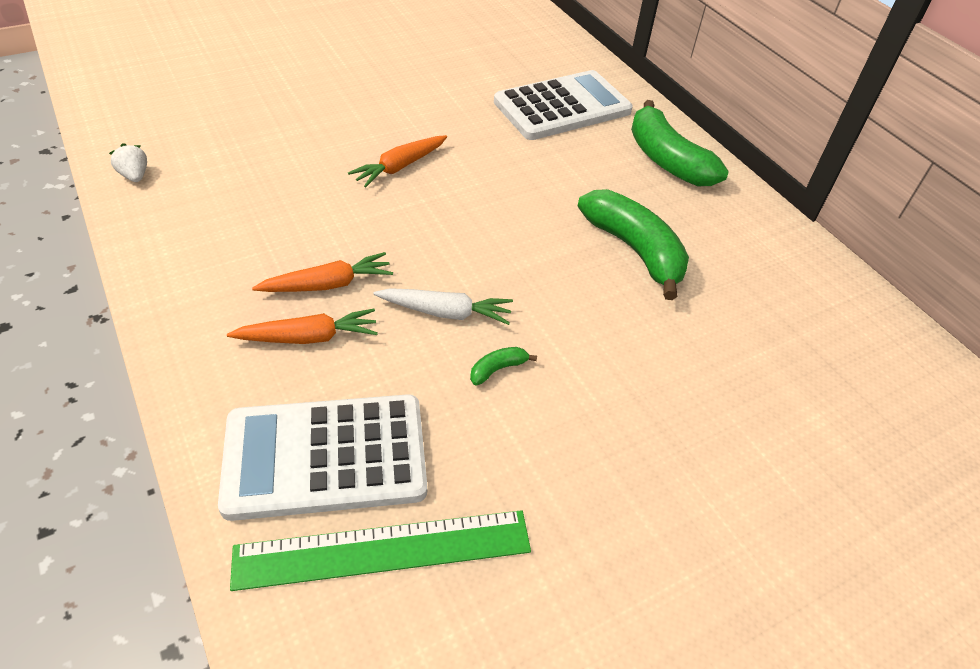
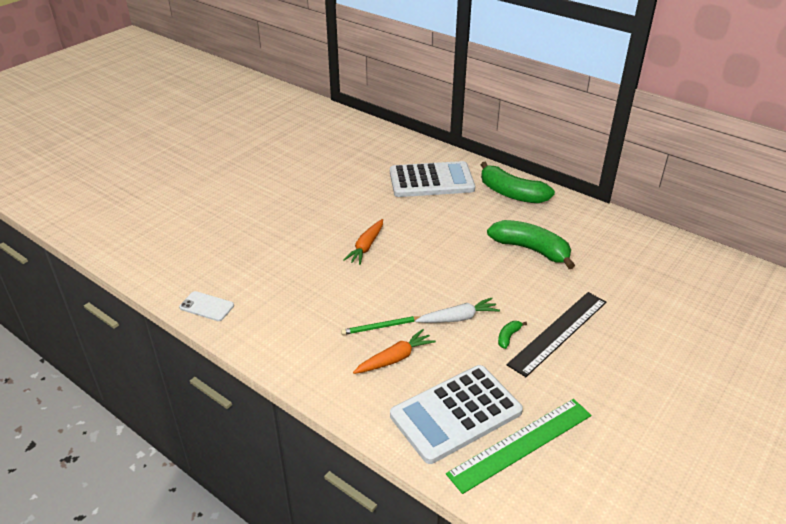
camera: 20 degrees left, 10 degrees down
(135, 176) = (207, 306): white strawberry -> white phone
(327, 284) = (381, 327): orange carrot -> green pencil
(562, 107) = (431, 181): white calculator -> white calculator turned 45 degrees clockwise
(581, 392) = (558, 332): none -> black ruler

